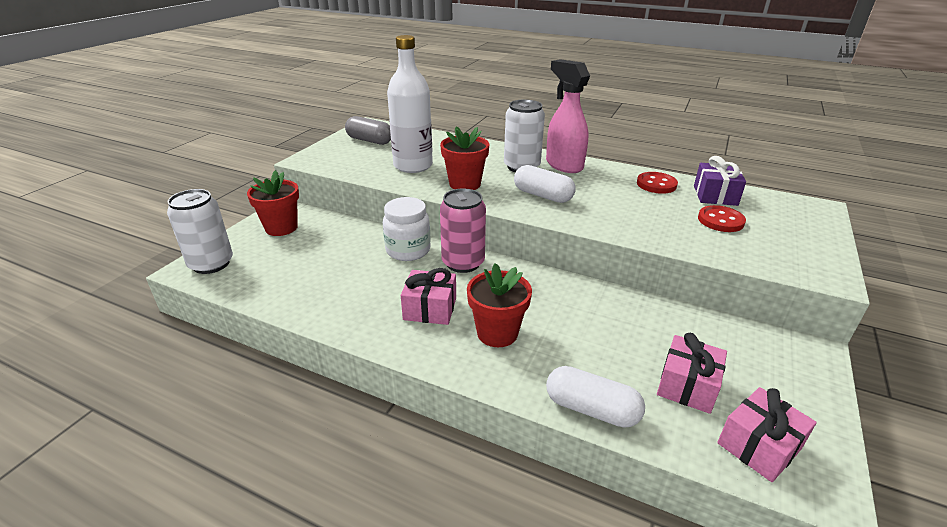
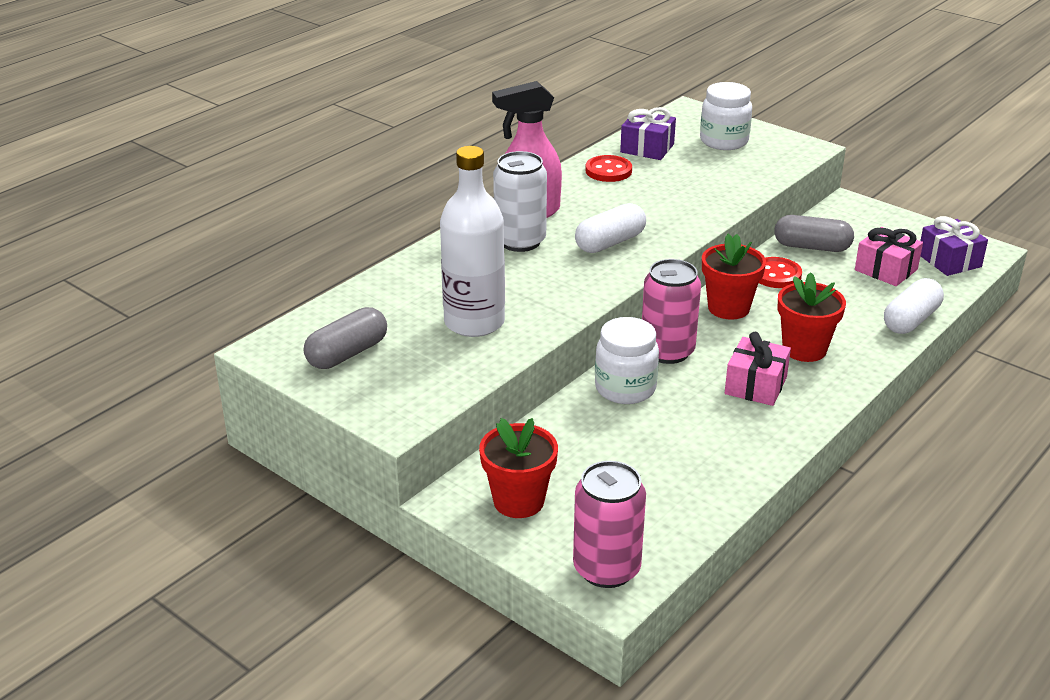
camera: 75 degrees left, 0 degrees up
(211, 264) = (606, 569): white can -> pink can
(465, 184) = (555, 289): red flower pot -> red flower pot (728, 308)
(689, 328) = (812, 247): none -> grey capsule
(720, 220) = (702, 161): red button -> red button (776, 275)
(758, 446) = (949, 260): pink gift -> purple gift
(776, 228) = (724, 141): none -> white jar

